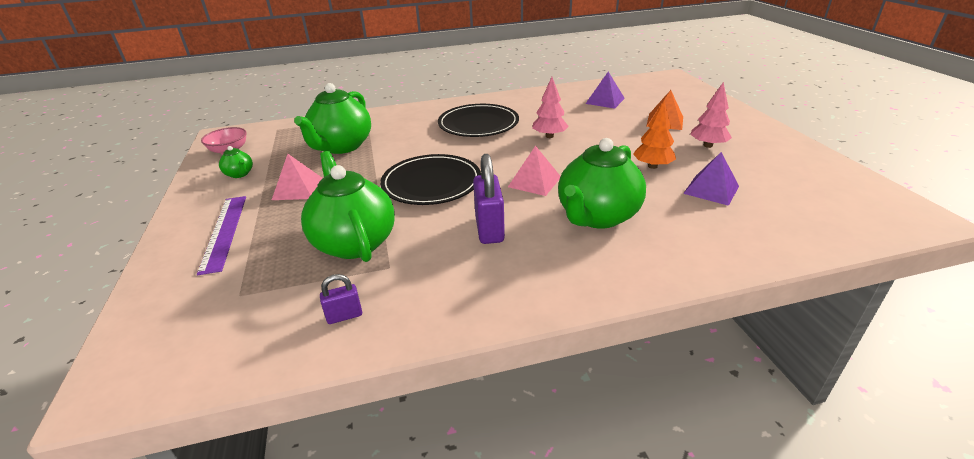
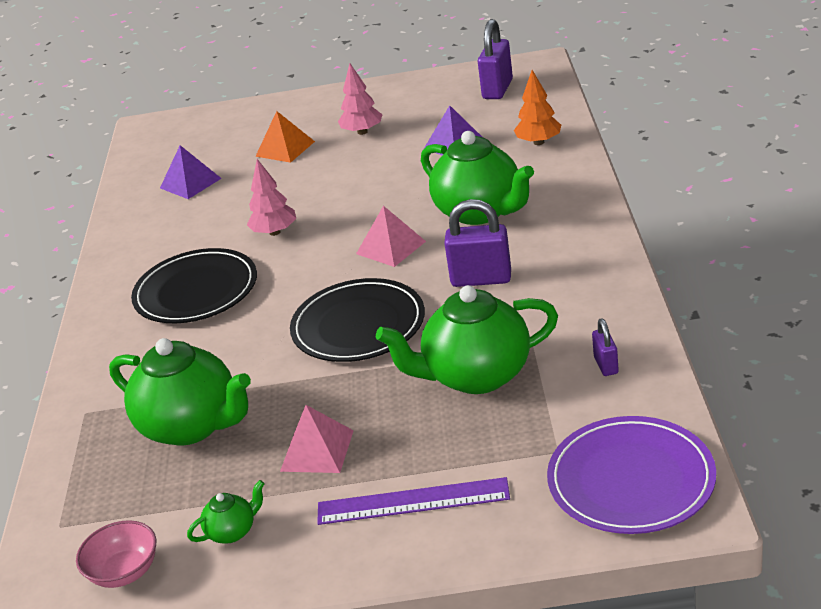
camera: 75 degrees left, 0 degrees up
(175, 343) = (631, 480): none -> purple plate
(652, 166) = (392, 170): orange tree -> orange tree (539, 142)
(839, 200) = (497, 89): none -> purple padlock

